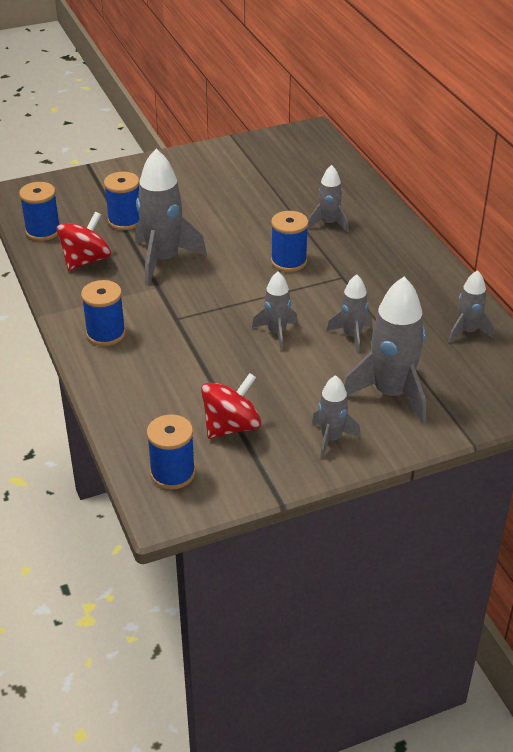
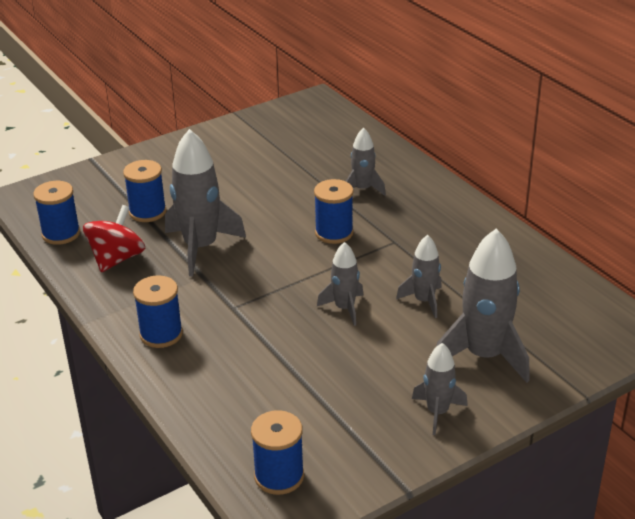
camera: 10 degrees left, 5 degrees down
(231, 426) = (327, 415): red spinning top -> none
(467, 331) = (539, 281): grey rocket -> none

